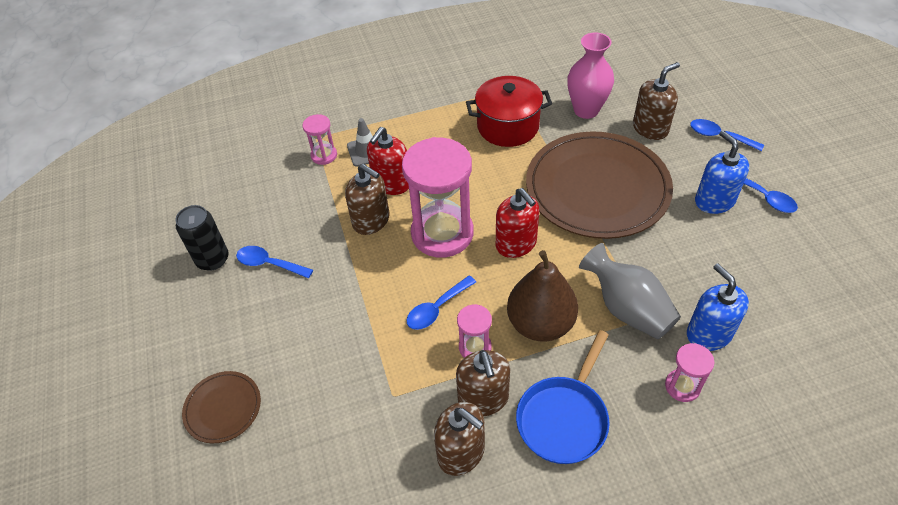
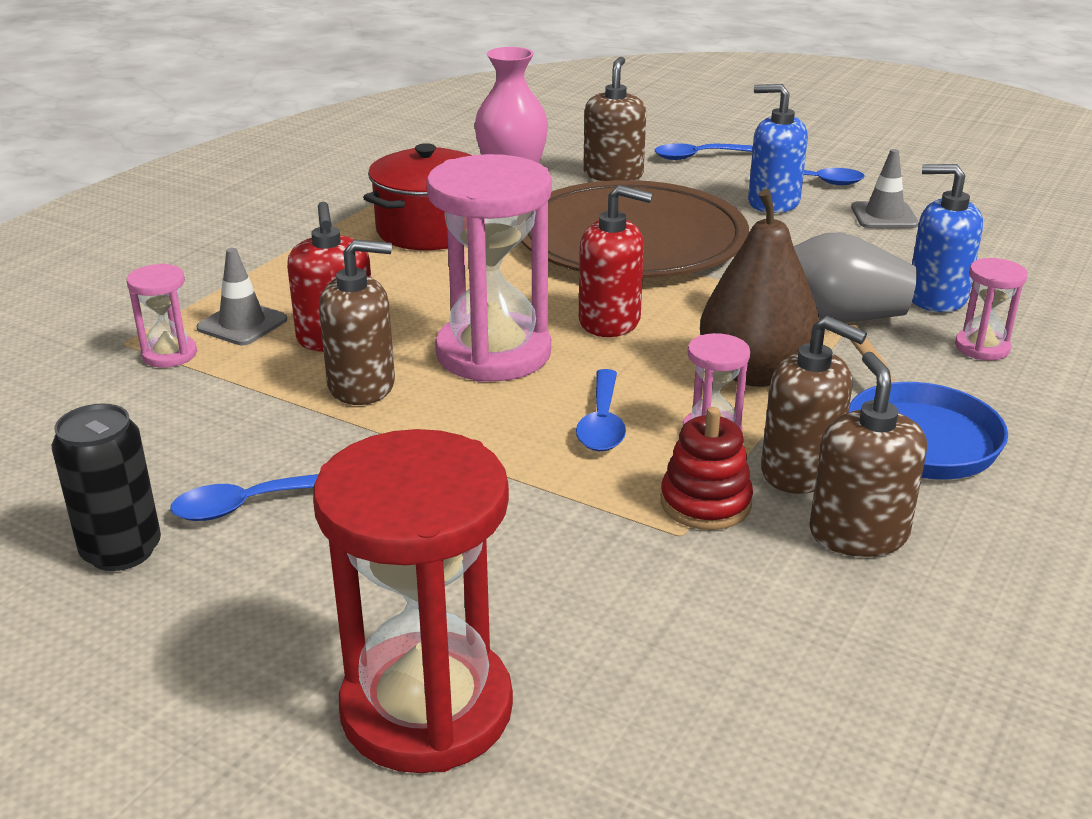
camera: 45 degrees left, 20 degrees down
(223, 408) = (427, 709): brown plate -> red hourglass
(422, 386) = (705, 503): none -> red stacking toy
(461, 452) = (858, 534): brown soap dispenser -> brown soap dispenser turned 90 degrees counterclockwise
(769, 250) = (884, 216): none -> grey traffic cone

